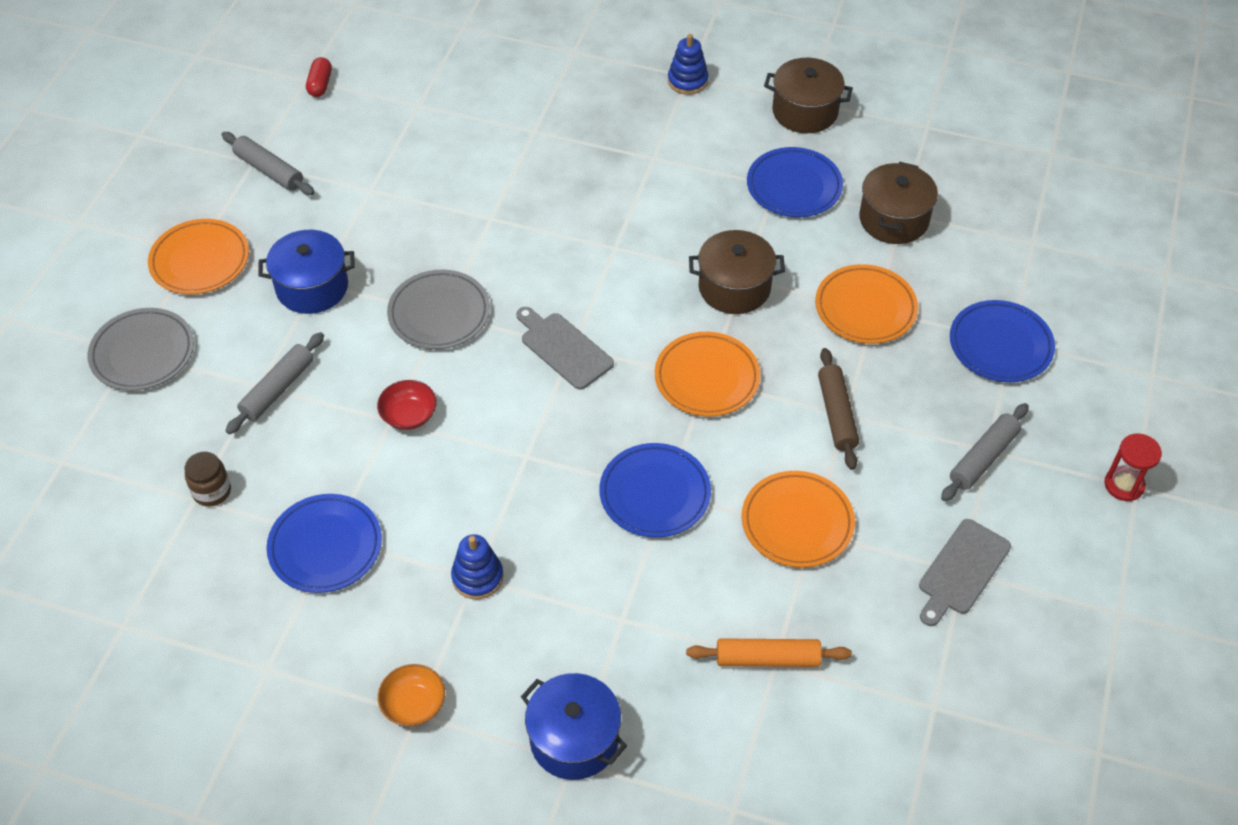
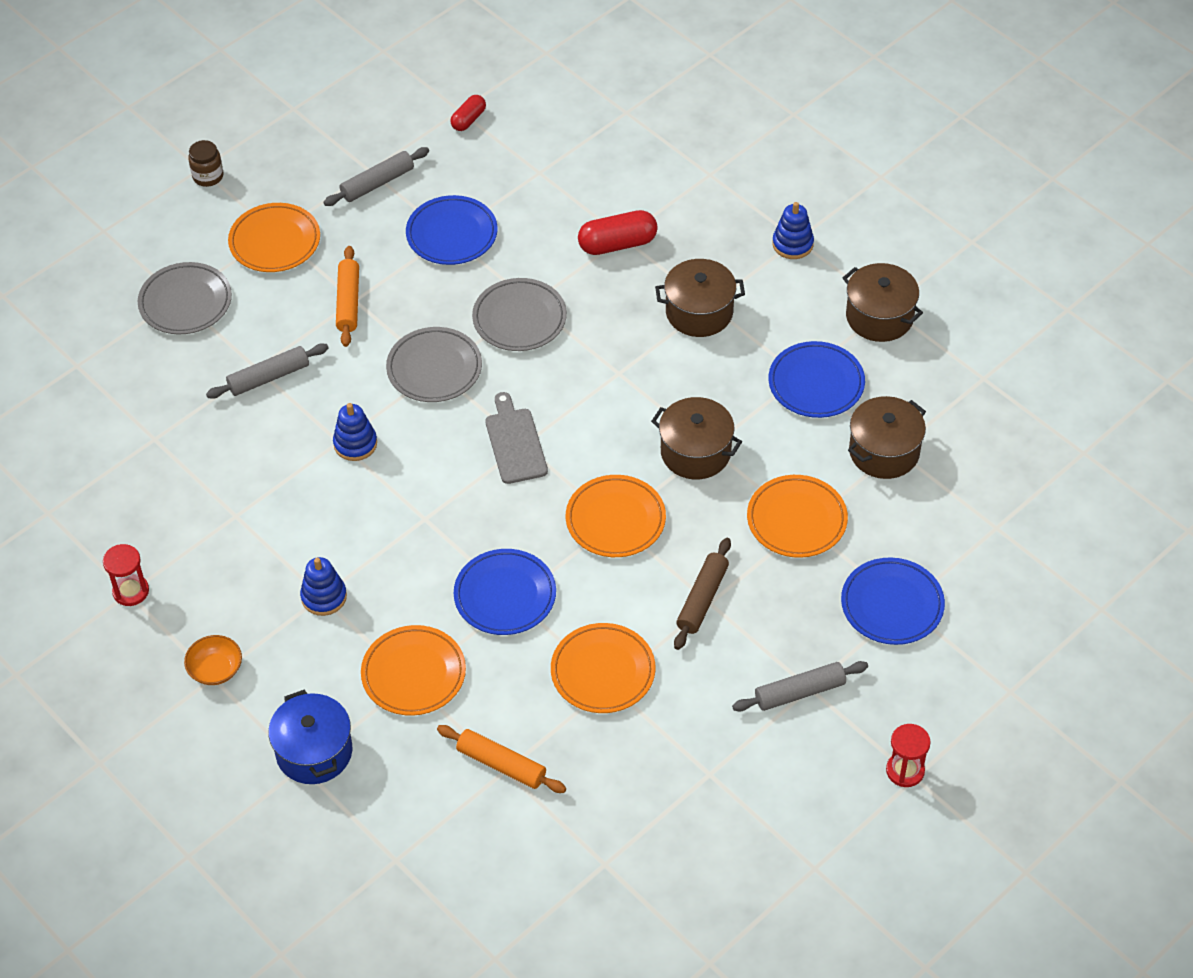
camera: 30 degrees right, 0 degrees up
(212, 491) = (170, 438): brown jar -> brown jar (208, 176)
(268, 666) = (131, 591): none -> red hourglass
(269, 170) = (377, 183): grey rolling pin -> grey rolling pin turned 75 degrees clockwise
(312, 287) = (348, 302): blue pot -> orange rolling pin
(325, 546) = (227, 520): blue plate -> blue plate (452, 234)
(409, 415) = (355, 444): red bowl -> blue stacking toy
(489, 237) = (519, 318): none -> grey plate
(534, 138) = (617, 244): none -> red capsule
(620, 611) = (413, 674): none -> orange plate
(649, 167) = (699, 312): none -> brown pot
(961, 570) = (709, 773): grey cutting board -> none

